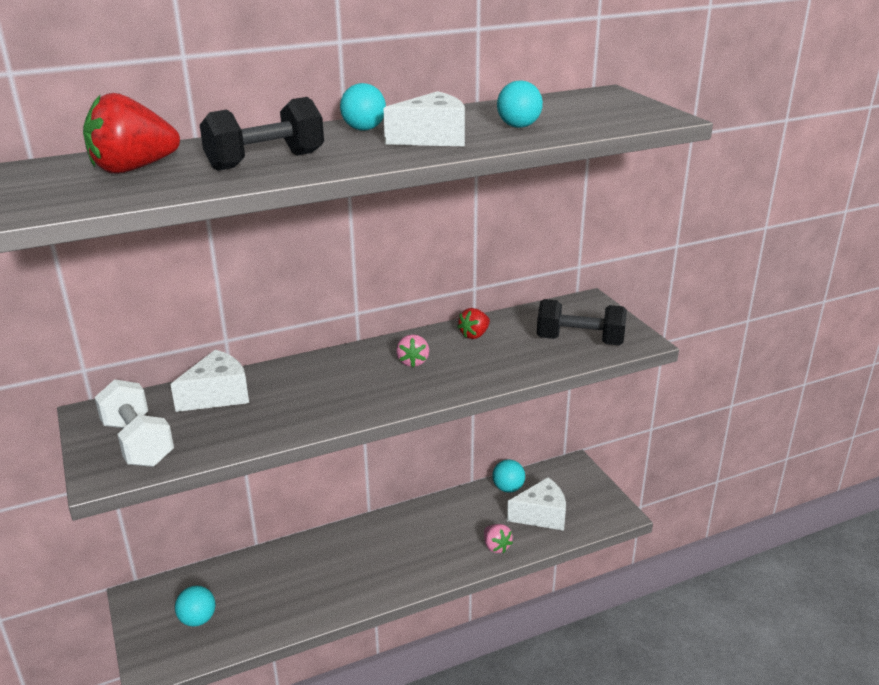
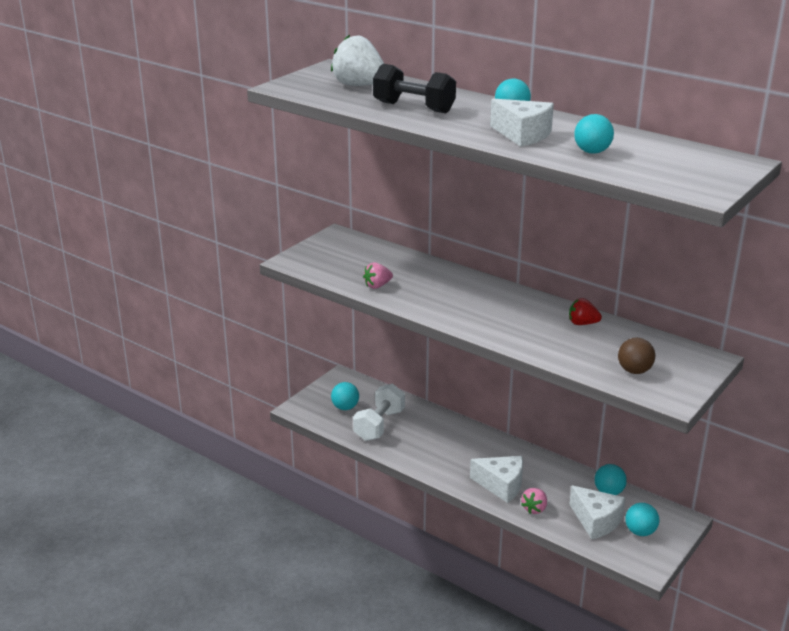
camera: 60 degrees right, 0 degrees up
(133, 169) = (359, 85): red strawberry -> white strawberry
(138, 443) = (326, 258): white dumbbell -> white dumbbell (379, 425)
(218, 395) = (395, 261): white cheese -> white cheese (501, 485)
(413, 362) = (513, 311): pink strawberry -> pink strawberry (377, 286)
(573, 496) = (640, 532): none -> turquoise ball
(580, 341) = (634, 371): black dumbbell -> brown ball

